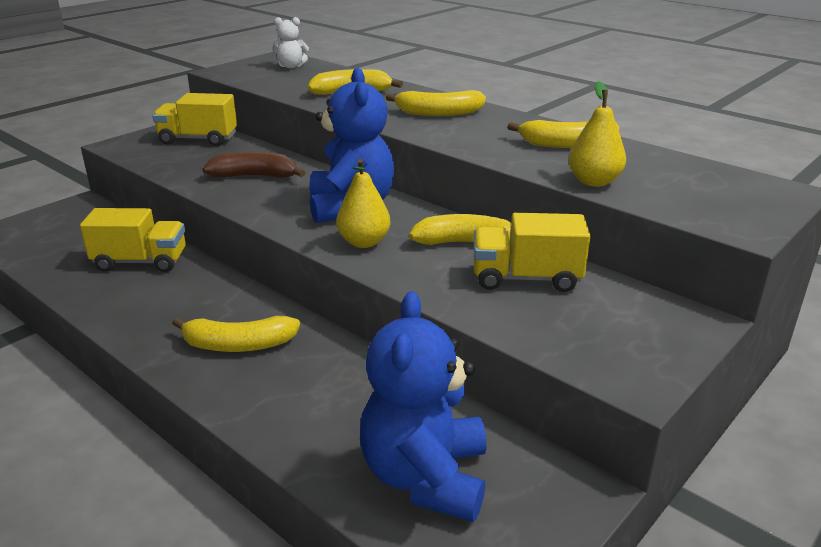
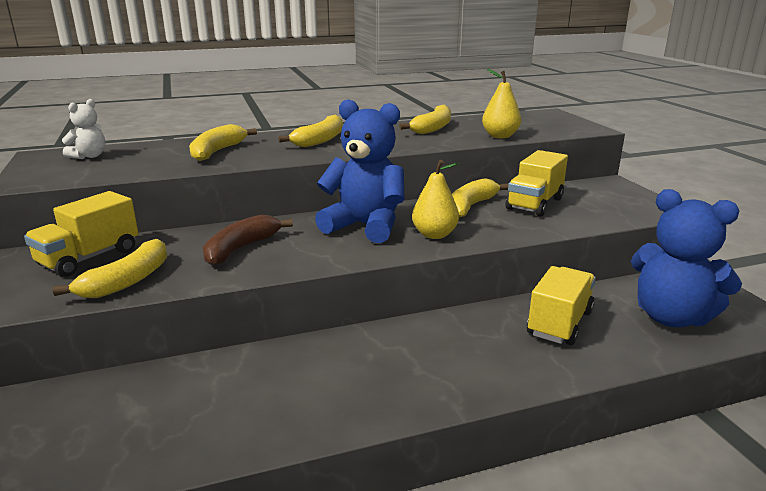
camera: 60 degrees left, 5 degrees down
(140, 262) = (242, 381): yellow truck -> yellow truck (559, 323)
(238, 345) = (463, 353): yellow banana -> yellow banana (127, 281)

